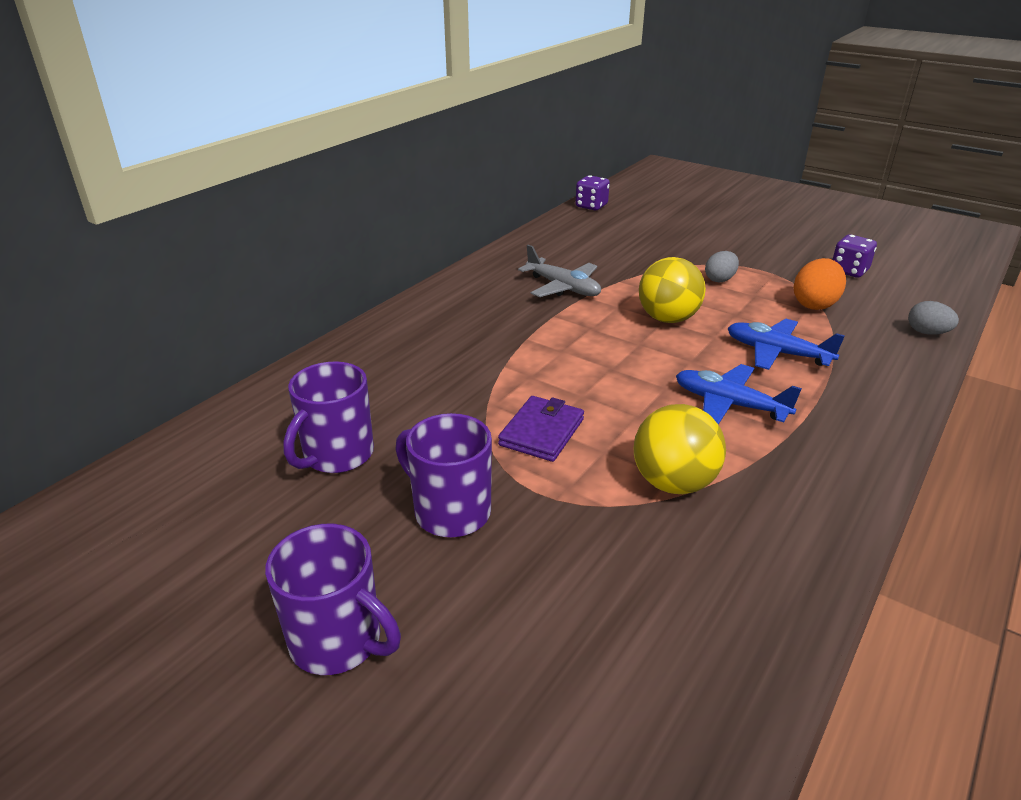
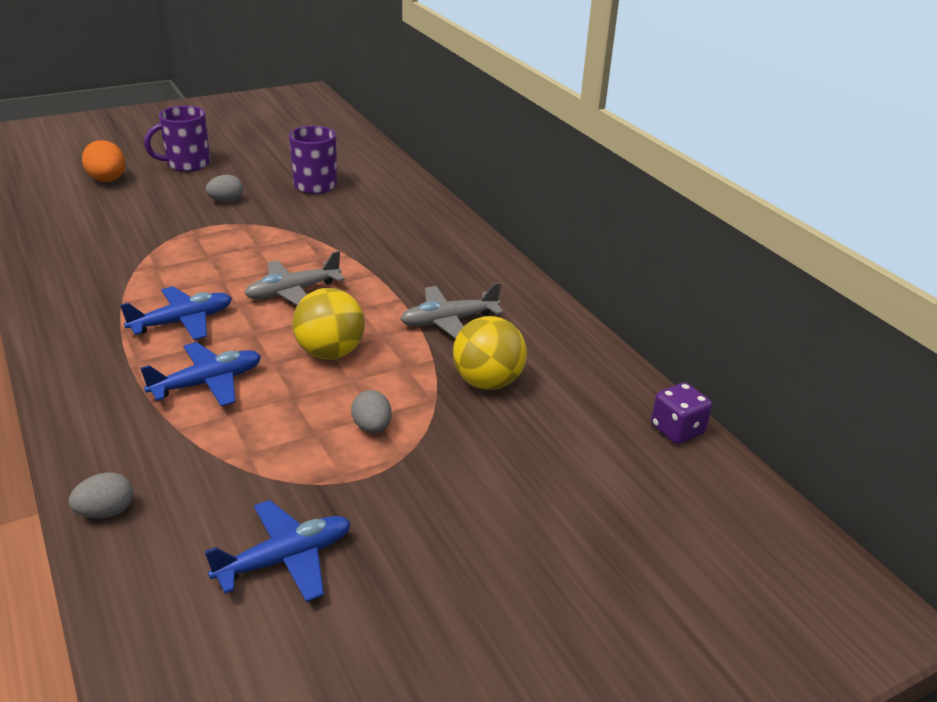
camera: 115 degrees right, 0 degrees up
(450, 511) = (226, 201): purple mug -> grey egg
(542, 432) = (254, 243): purple wallet -> none
(607, 367) = (293, 292): none -> grey plane
(673, 483) = (149, 266): yellow ball -> yellow ball (487, 382)
(814, 304) = (249, 465): orange egg -> orange egg (108, 180)
(849, 271) = (285, 559): purple dice -> blue plane

